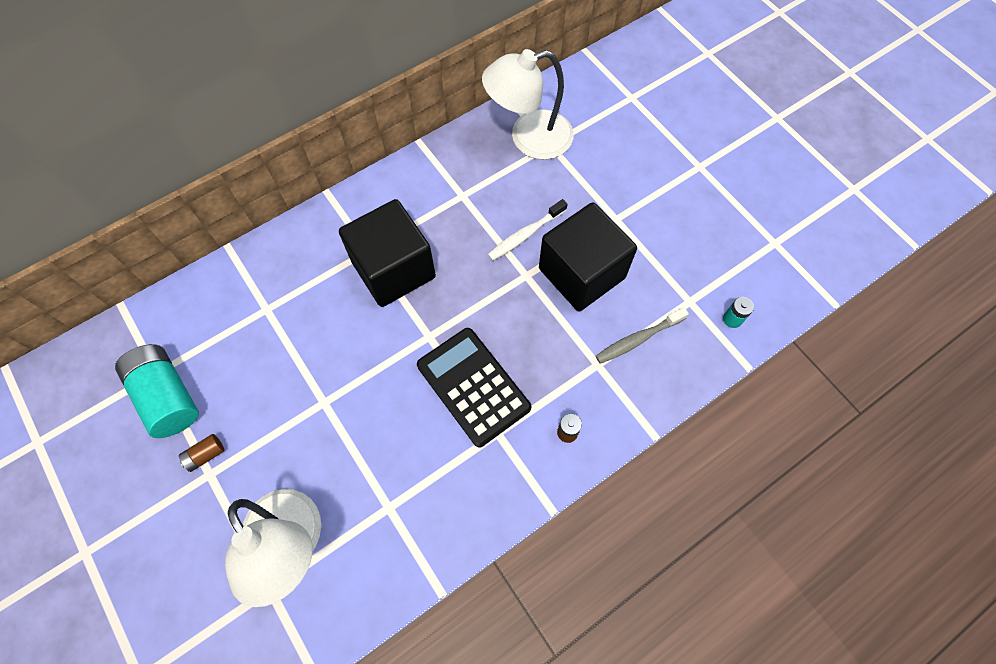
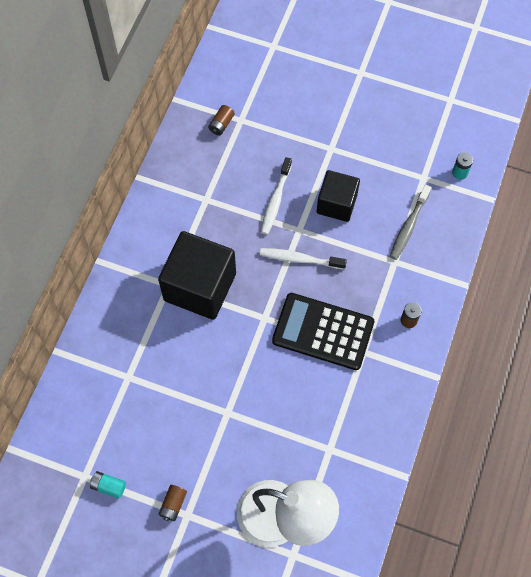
camera: 35 degrees left, 0 degrees up
(167, 396) = (108, 486): turquoise battery -> turquoise battery, size x0.43
(505, 303) = (300, 259): none -> white toothbrush
(529, 138) = (221, 124): white lamp -> brown battery
(581, 273) = (336, 204): black cube -> black cube, size x0.62

